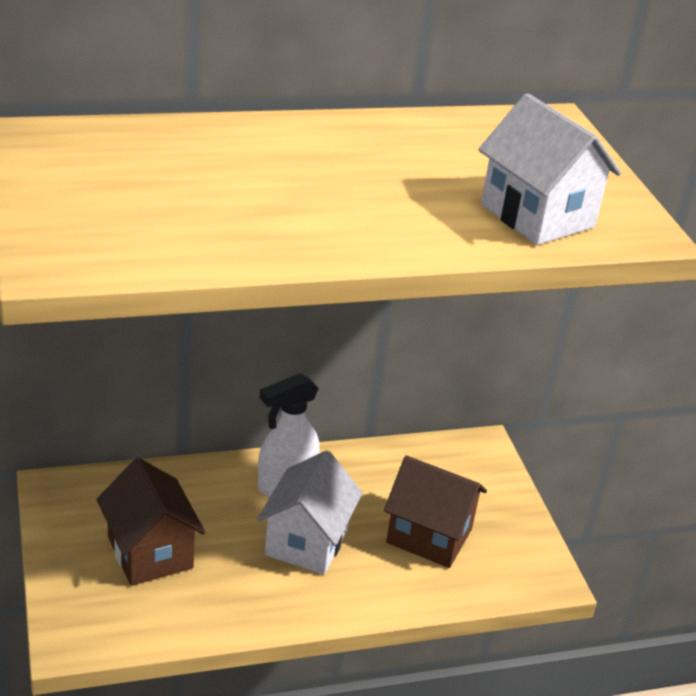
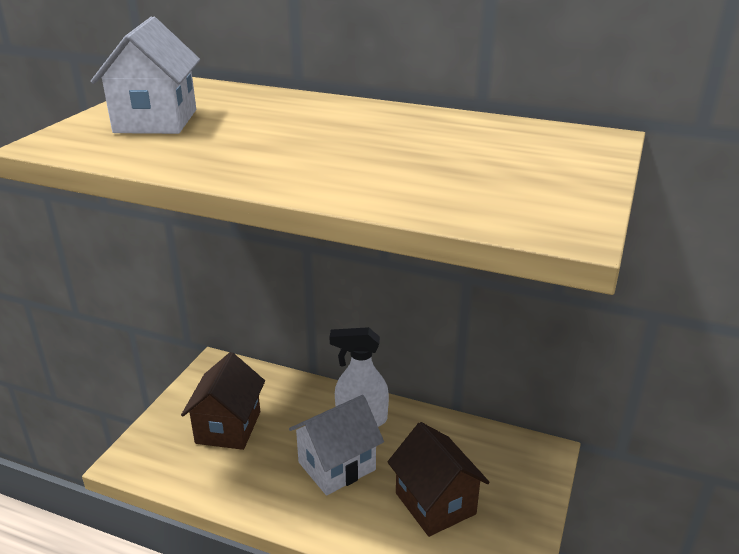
camera: 40 degrees right, 5 degrees down
(537, 216) = (470, 194): white house -> white house (156, 121)

